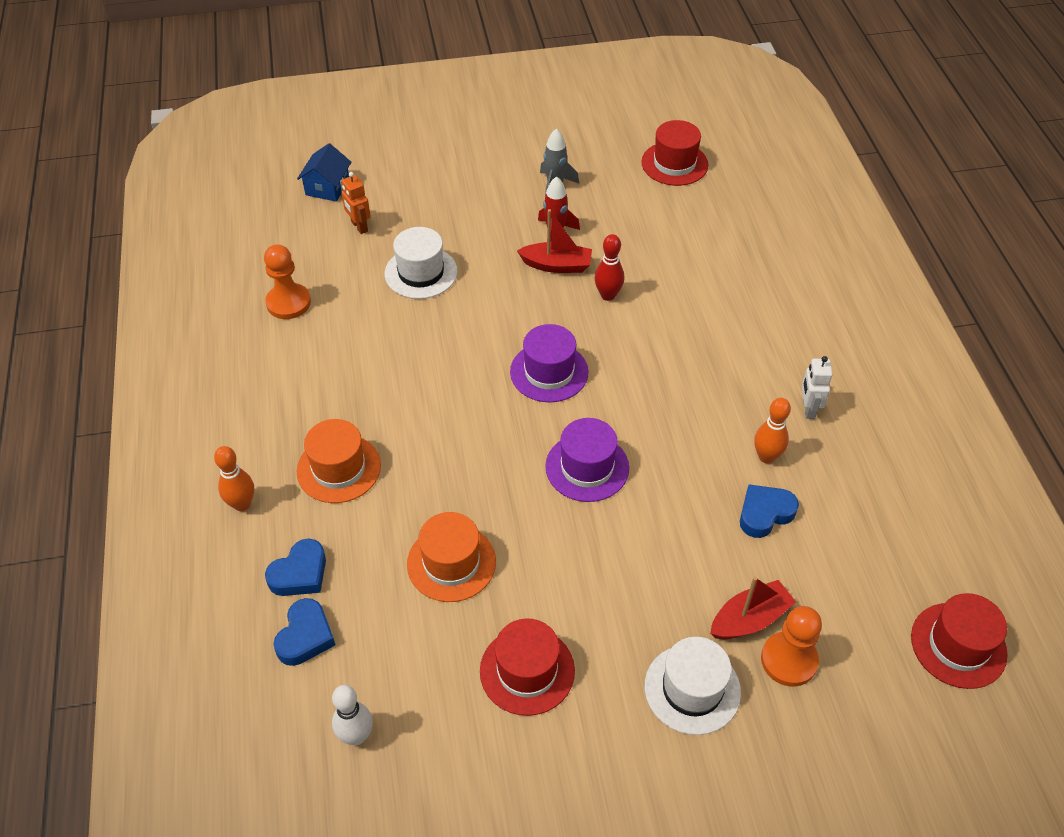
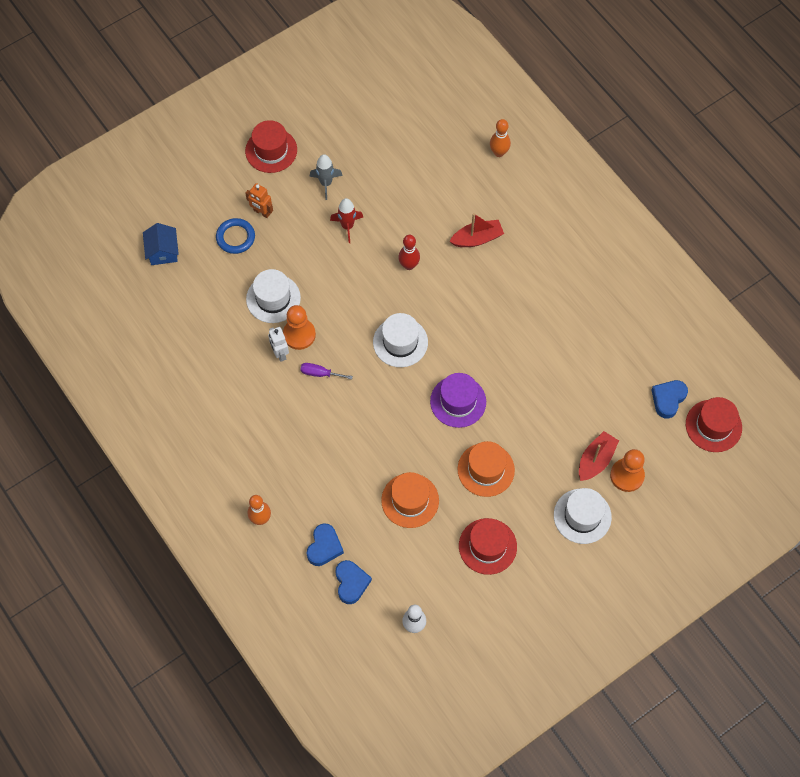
camera: 25 degrees left, 15 degrees up
(288, 303) = (196, 361): orange pawn -> orange pawn (299, 334)
(339, 468) = (306, 468): orange hat -> orange hat (486, 469)
(359, 226) = (207, 277): orange robot -> orange robot (261, 212)
(417, 201) = (235, 237): none -> blue ring
(426, 369) = (320, 373): none -> purple screwdriver
(549, 372) = (400, 342): purple hat -> white hat
(557, 265) = (362, 254): red boat -> red boat (477, 238)
(674, 163) = (401, 130): red hat -> red hat (271, 150)
(764, 513) = (576, 388): blue heart -> blue heart (668, 399)
(766, 457) = (562, 347): orange bowling pin -> orange bowling pin (499, 152)
(808, 409) = (573, 302): white robot -> white robot (280, 353)

